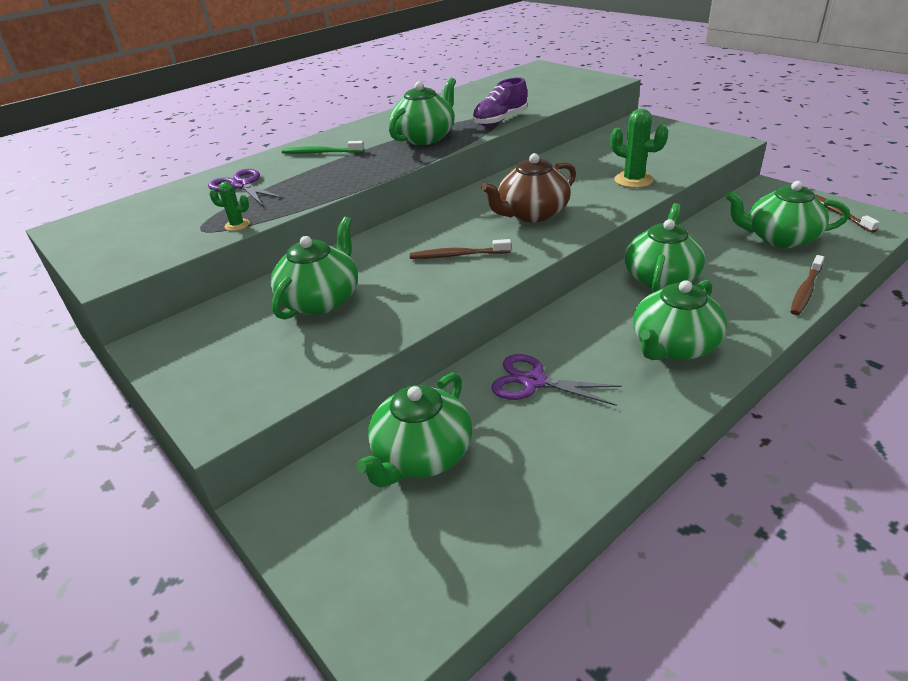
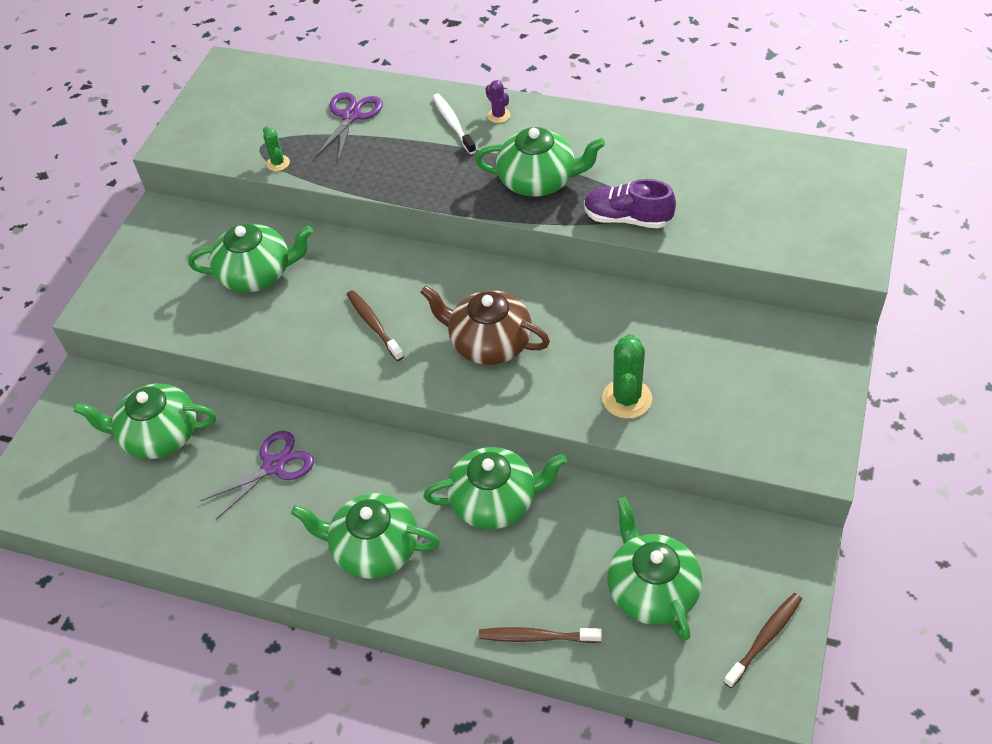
camera: 60 degrees right, 15 degrees up
(321, 153) = (453, 124): green toothbrush -> white toothbrush
(340, 138) = (498, 115): none -> purple cactus
(533, 381) = (274, 466): purple scissors -> purple scissors turned 60 degrees clockwise

